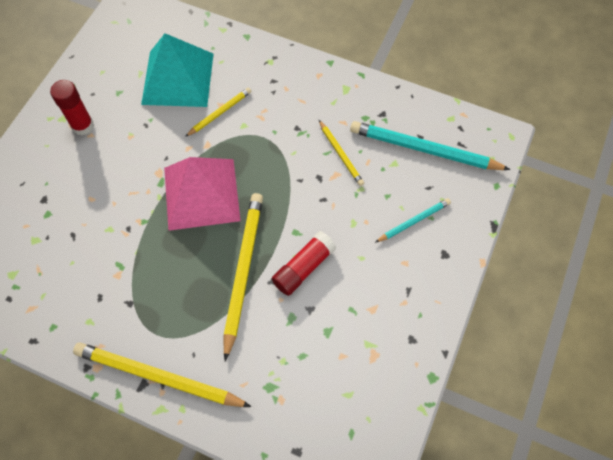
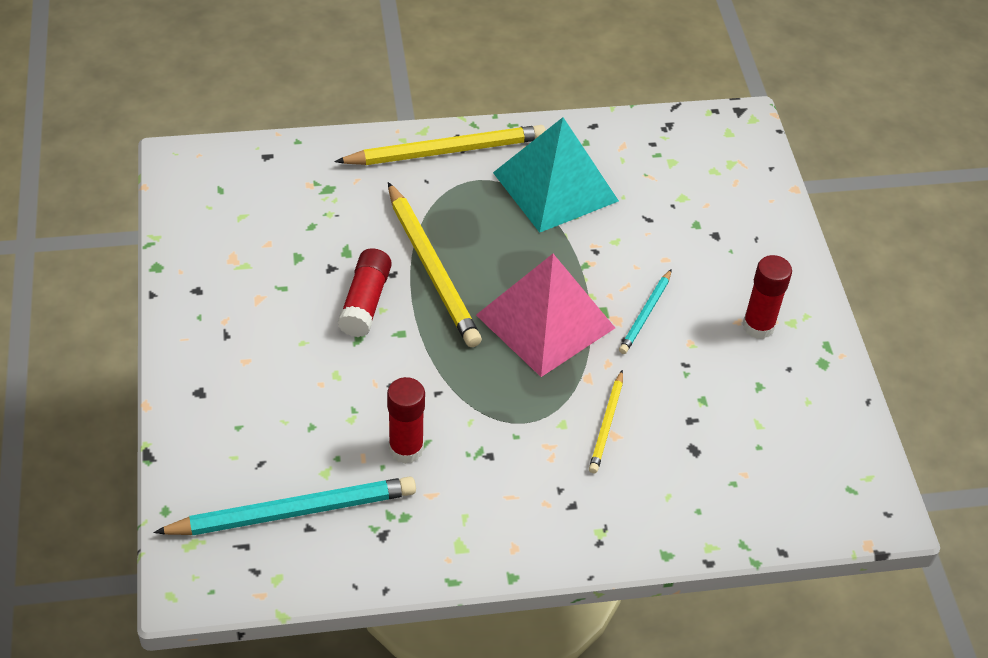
camera: 145 degrees right, 15 degrees down
(177, 78) = (703, 442): turquoise pyramid -> turquoise pyramid (555, 186)
(340, 154) = (406, 449): yellow pencil -> red glue stick
(414, 221) = (259, 412): turquoise pencil -> turquoise pencil (645, 314)

